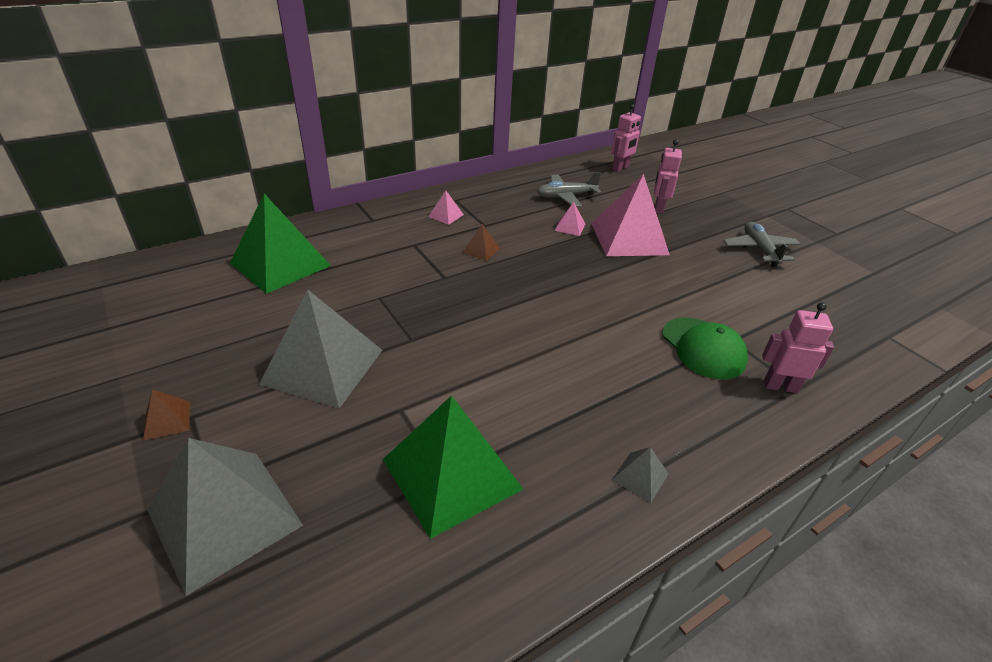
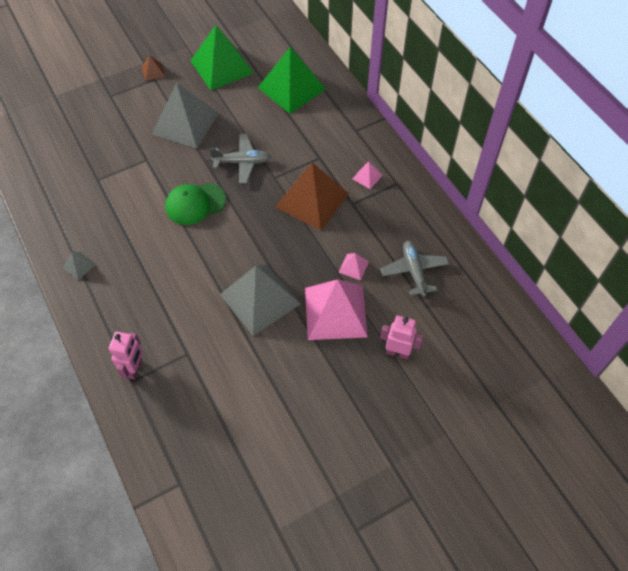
camera: 95 degrees right, 20 degrees up
(224, 517) = (92, 104): grey pyramid -> grey pyramid (260, 299)
(451, 473) = (98, 182): green pyramid -> green pyramid (222, 66)
(481, 250) = (312, 200): brown pyramid -> brown pyramid, size x2.39
(620, 168) = (492, 334): pink robot -> none
(703, 348) = (179, 330): green cap -> green cap (195, 204)
(759, 250) = (318, 426): grey plane -> grey plane (242, 162)

